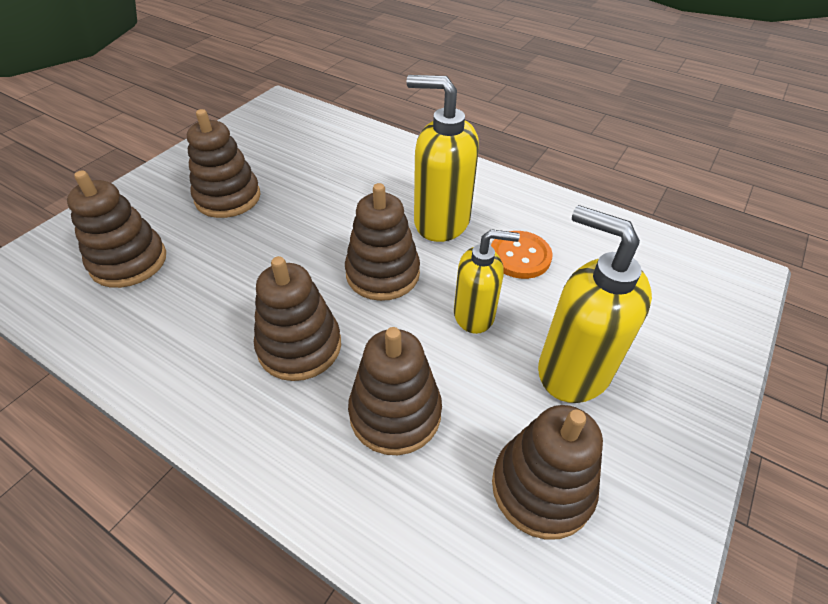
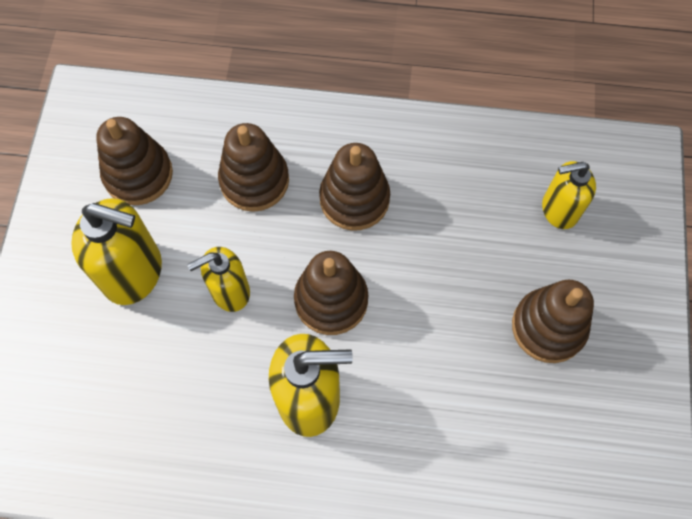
camera: 155 degrees right, 20 degrees up
(129, 261) = (559, 210): brown stacking toy -> yellow soap dispenser
(520, 256) = (211, 384): orange button -> none

